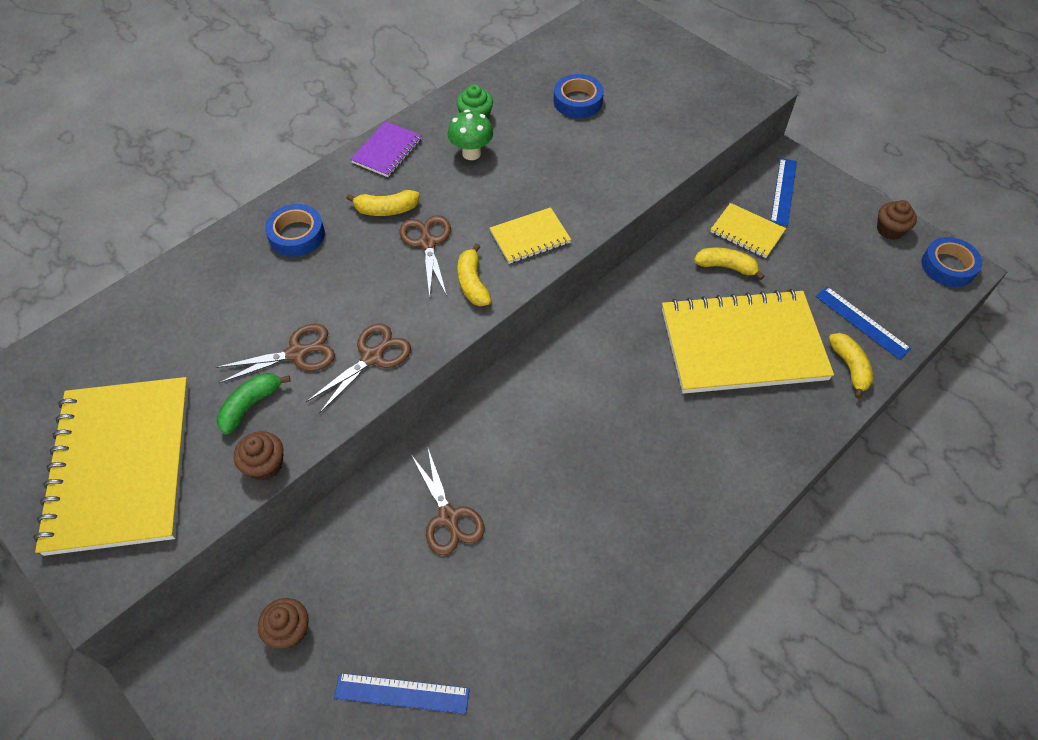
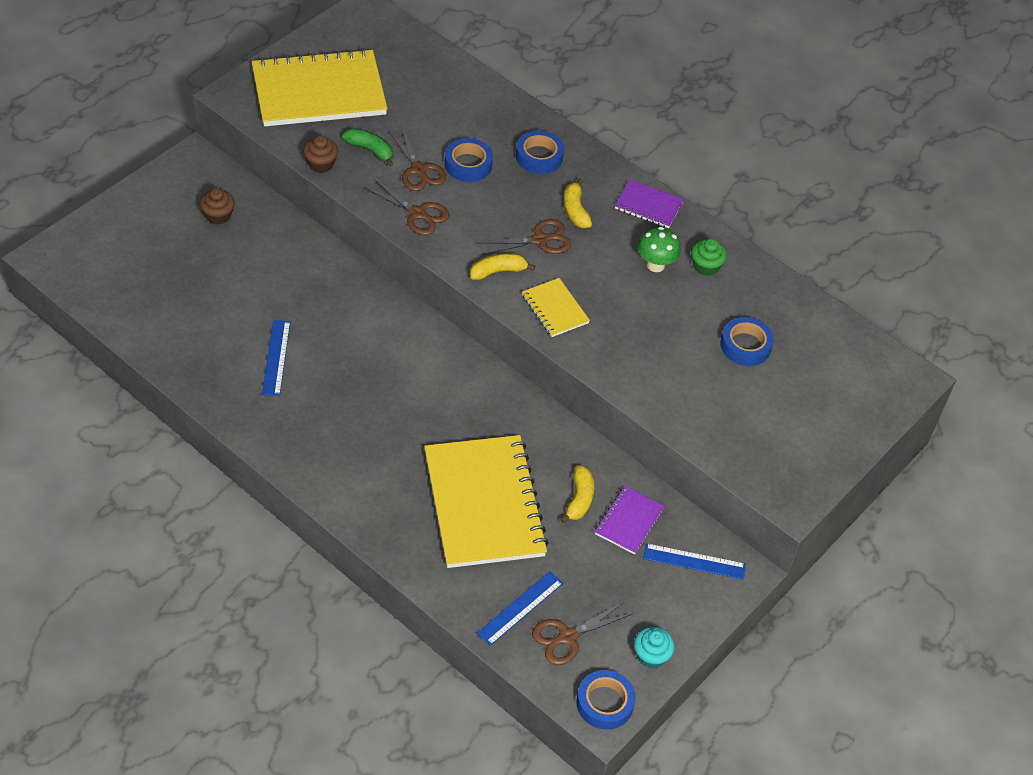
camera: 80 degrees right, 5 degrees down
(297, 302) = (468, 164): none -> blue tape
(402, 693) = (172, 278): blue ruler -> blue ruler (276, 358)
(448, 517) = (304, 297): brown scissors -> brown scissors (567, 637)
(747, 232) = (629, 521): yellow notebook -> purple notebook
(849, 367) = (464, 589): yellow banana -> none
(890, 230) = (651, 656): brown cupcake -> turquoise cupcake

